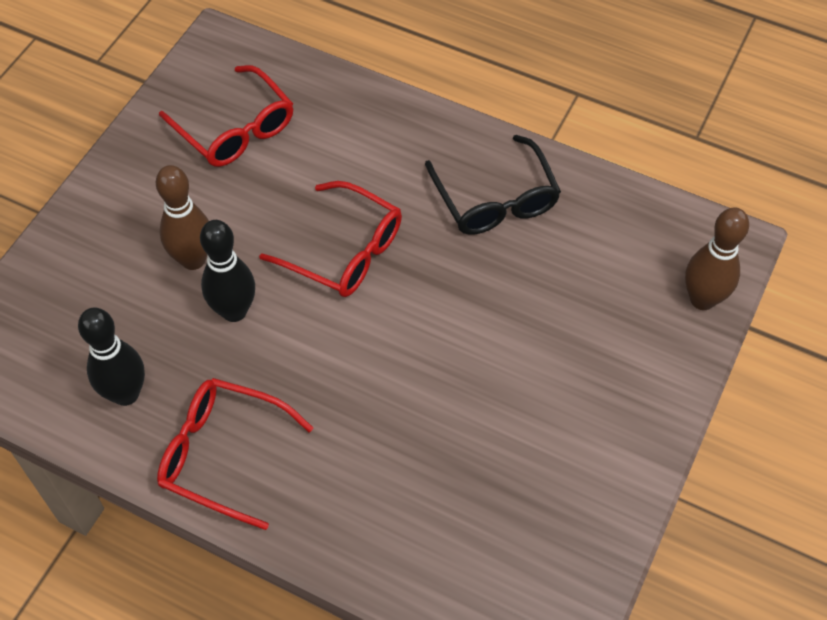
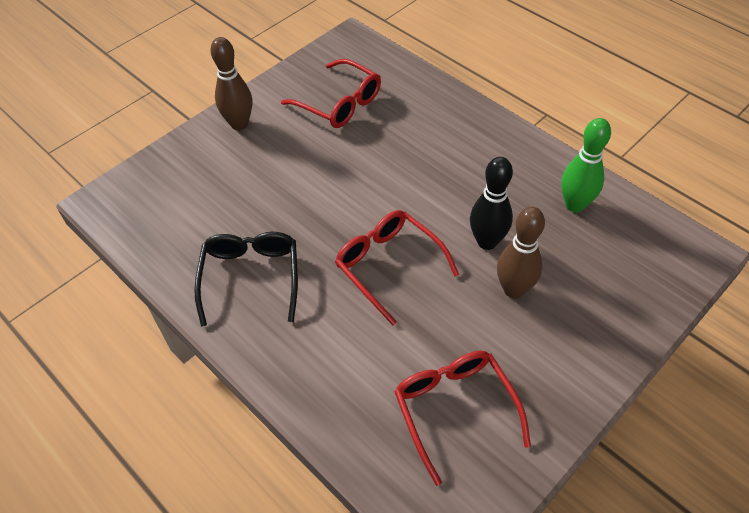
camera: 160 degrees left, 5 degrees down
(126, 394) = (575, 205): black bowling pin -> green bowling pin
(222, 454) = (511, 156): red glasses -> red glasses (340, 103)
(702, 299) = (151, 171): brown bowling pin -> brown bowling pin (239, 124)

